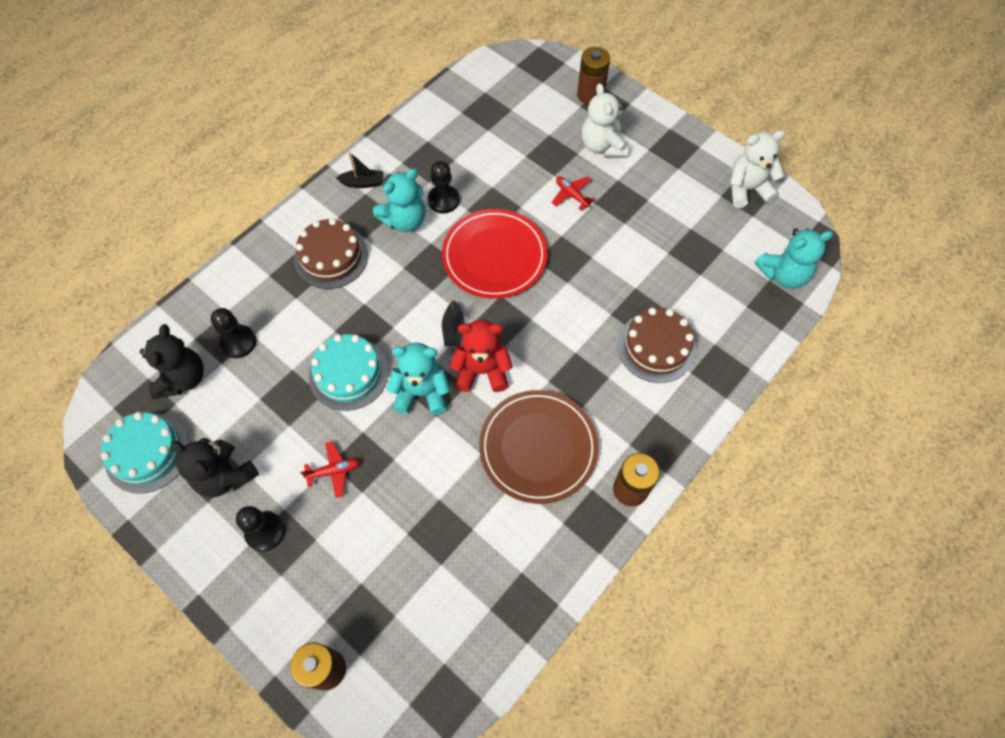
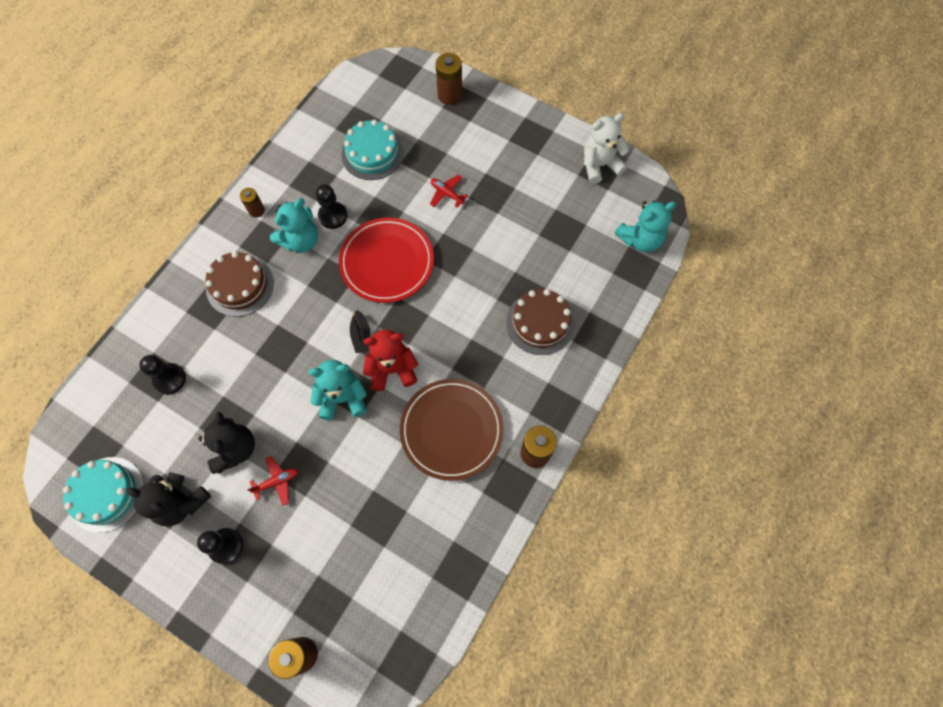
camera: 10 degrees left, 5 degrees up
(183, 378) = (125, 421): black teddy bear -> black teddy bear (235, 449)
(348, 373) = (274, 391): turquoise cake -> turquoise cake (372, 153)
(363, 183) = (256, 210): black boat -> brown battery
(602, 146) = (467, 143): white teddy bear -> none

